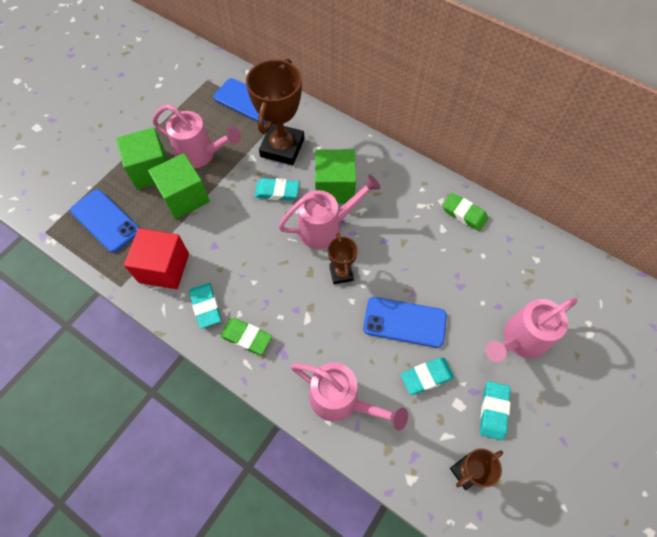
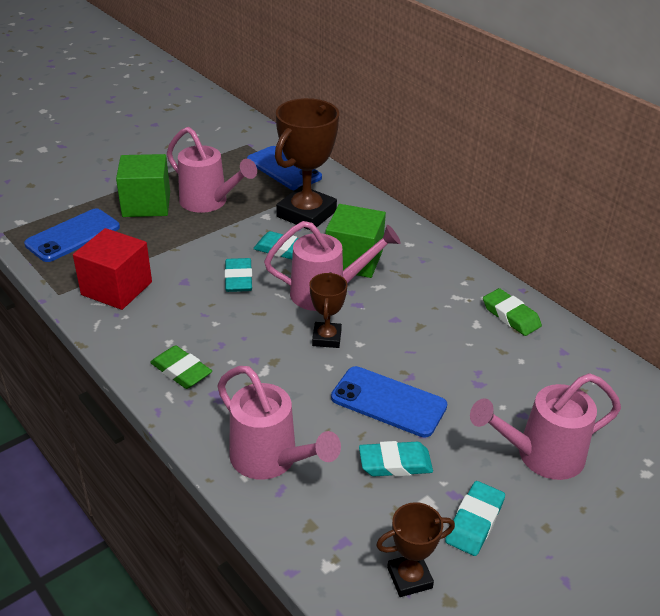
camera: 15 degrees right, 25 degrees down
(105, 221) = (73, 236): blue phone -> blue phone turned 75 degrees clockwise
(184, 197) = (172, 233): green cube -> none
(206, 306) = (147, 332): turquoise eraser -> turquoise eraser (238, 279)

